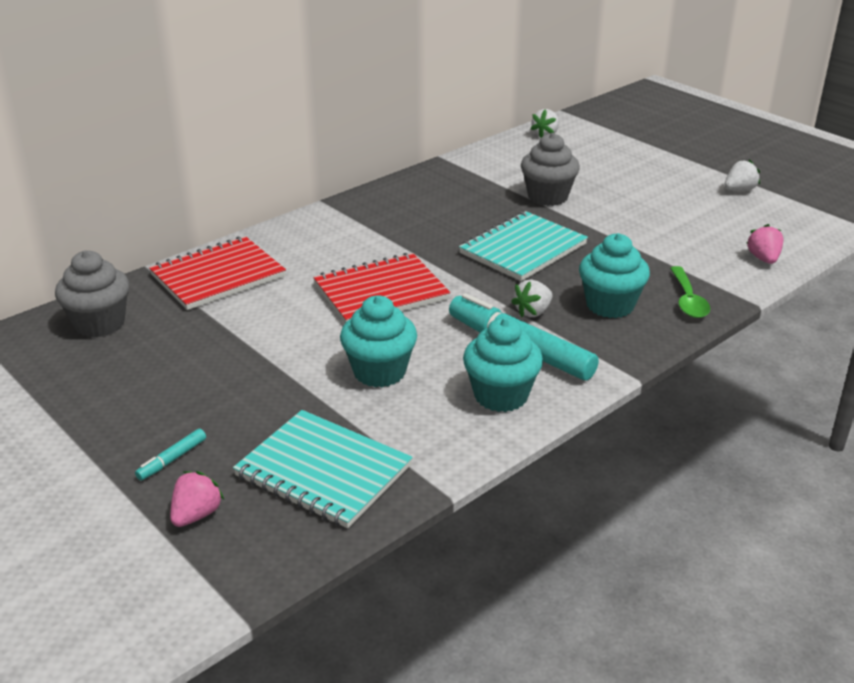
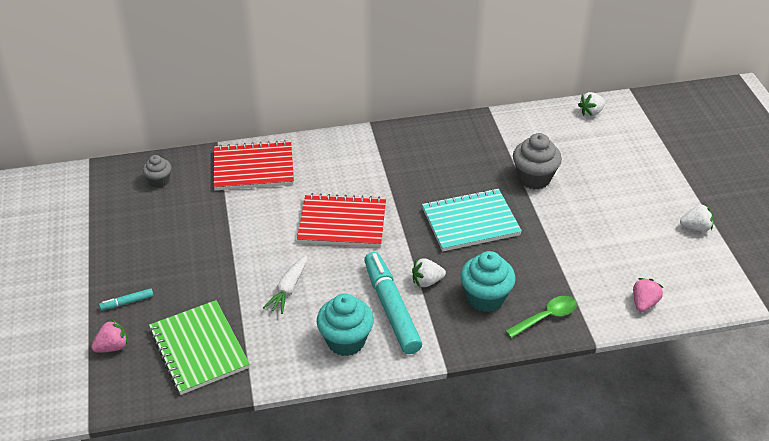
camera: 30 degrees right, 10 degrees up
(99, 324) = (159, 181): grey cupcake -> grey cupcake, size x0.59
(323, 471) = (199, 349): turquoise notebook -> green notebook
(379, 372) = (288, 289): turquoise cupcake -> white carrot
(688, 300) = (546, 317): green spoon -> green spoon turned 150 degrees counterclockwise

